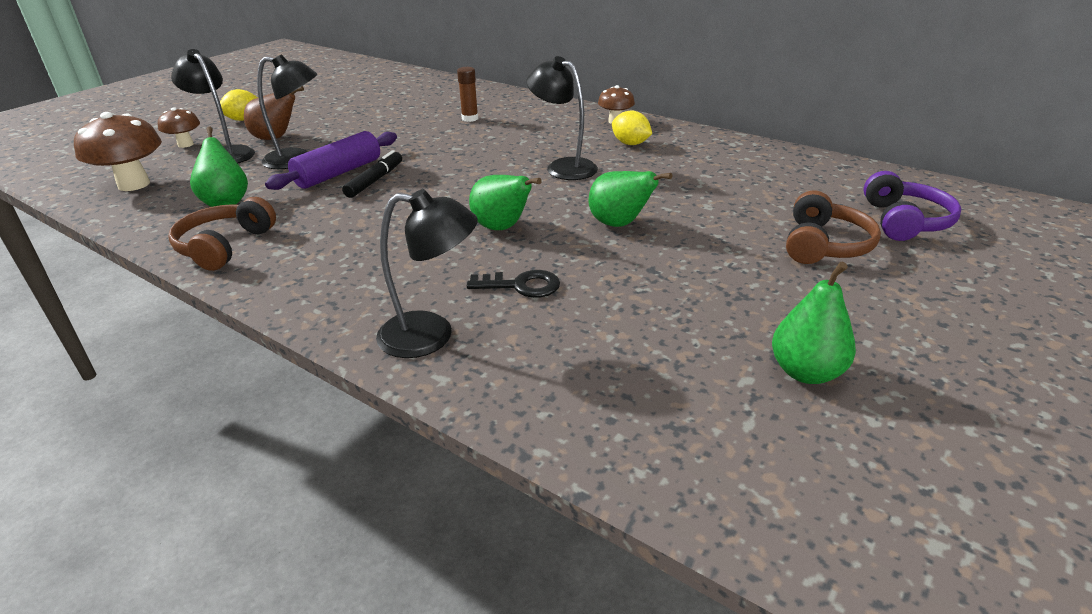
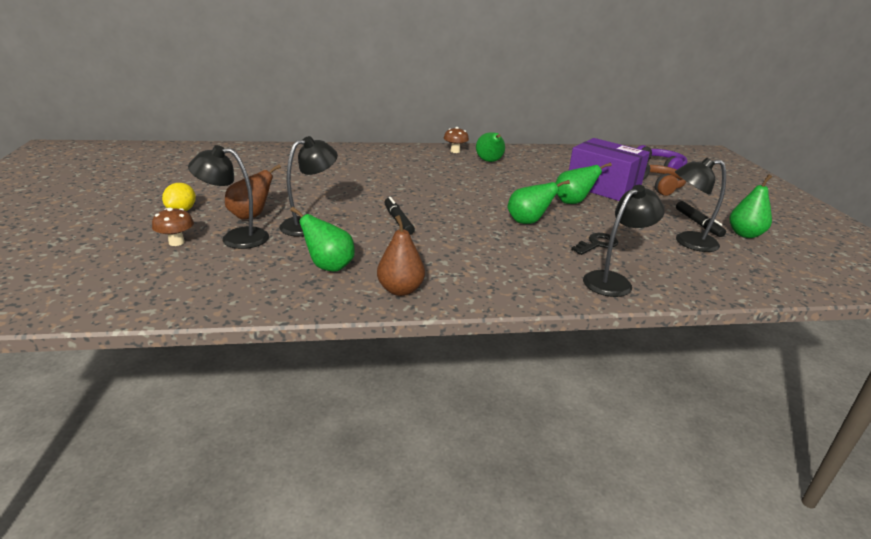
camera: 45 degrees left, 5 degrees down
(134, 184) = (211, 283): brown mushroom -> none
(225, 246) = (400, 290): brown headphones -> brown pear
(338, 173) = (362, 224): purple rolling pin -> none
(470, 118) = (366, 168): brown glue stick -> none
(563, 167) = (485, 182): black lamp -> black lamp (687, 242)
(630, 144) = (489, 161): yellow lemon -> green pear
(719, 219) = (603, 187): none -> purple box
(754, 322) = (698, 223): none -> black marker

